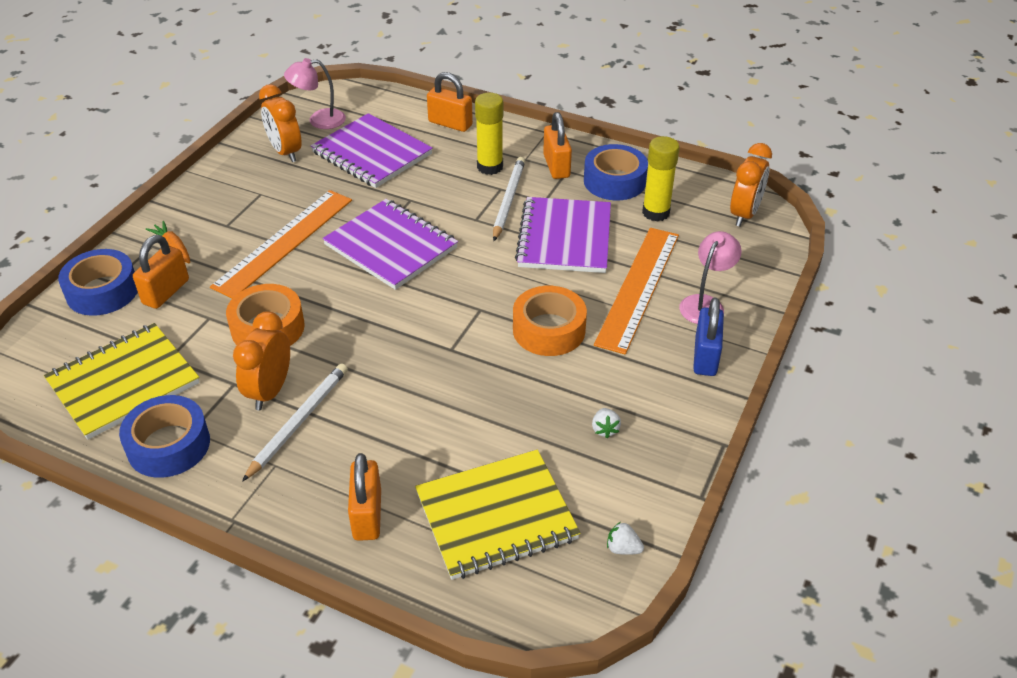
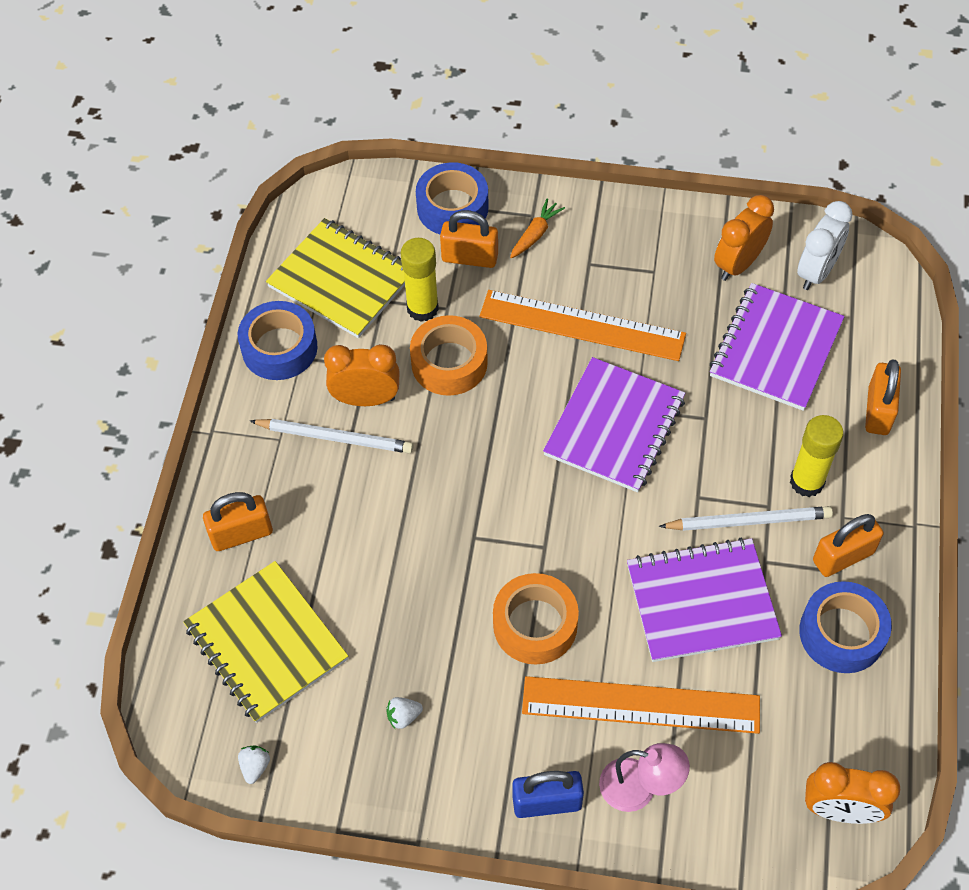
camera: 75 degrees right, 15 degrees up
(319, 120) = (816, 272): pink lamp -> white clock
(656, 212) = (796, 697): yellow glue stick -> yellow glue stick (422, 308)

